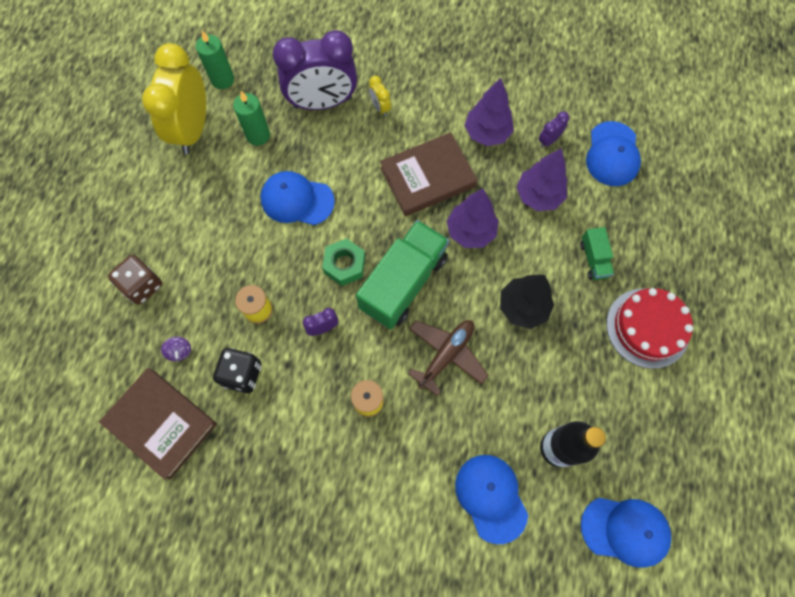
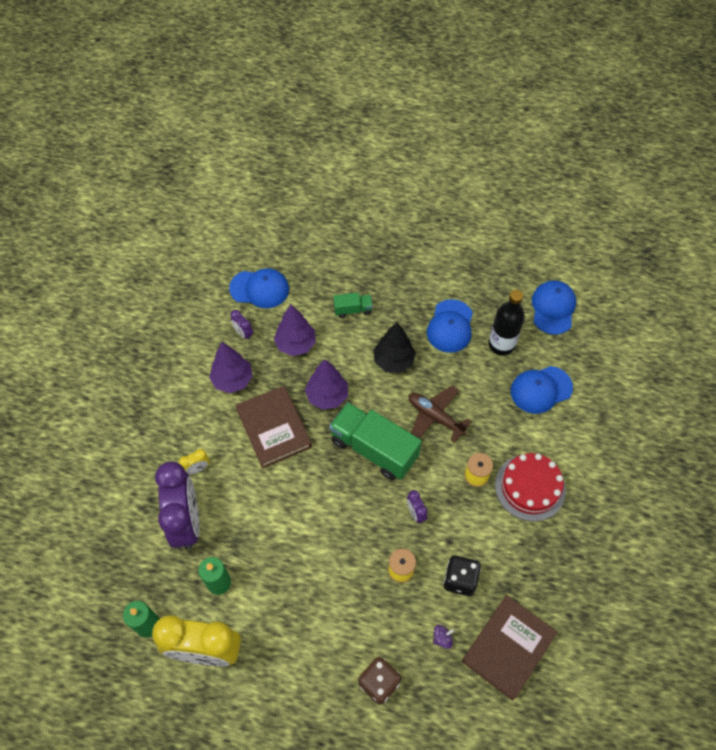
camera: 90 degrees left, 10 degrees down
(297, 200) = (292, 541): blue cap -> blue cap (450, 326)
(344, 265) = (357, 497): green nut -> none
(647, 328) = (407, 280): red cake -> red cake (530, 487)

